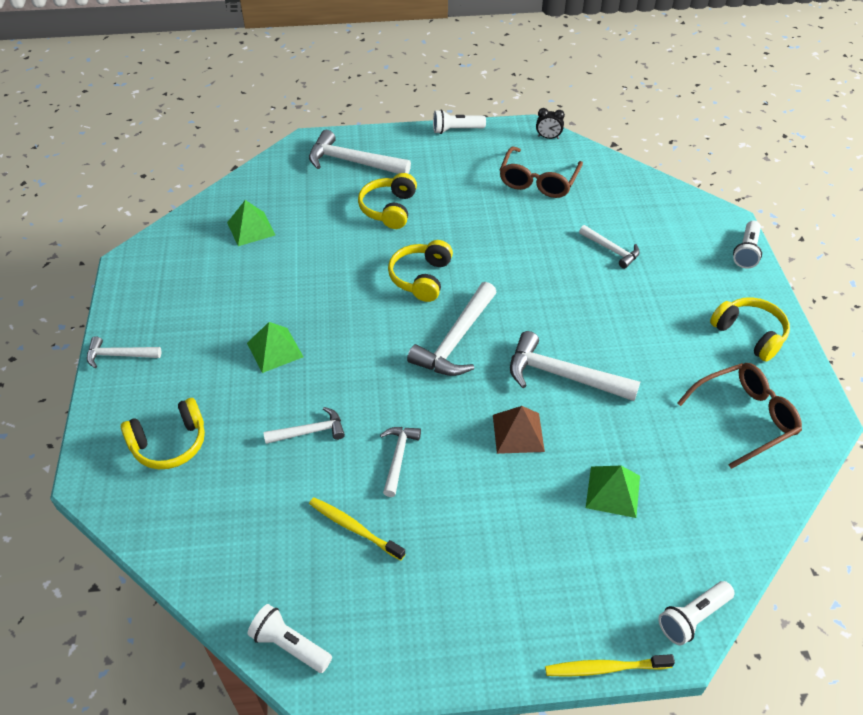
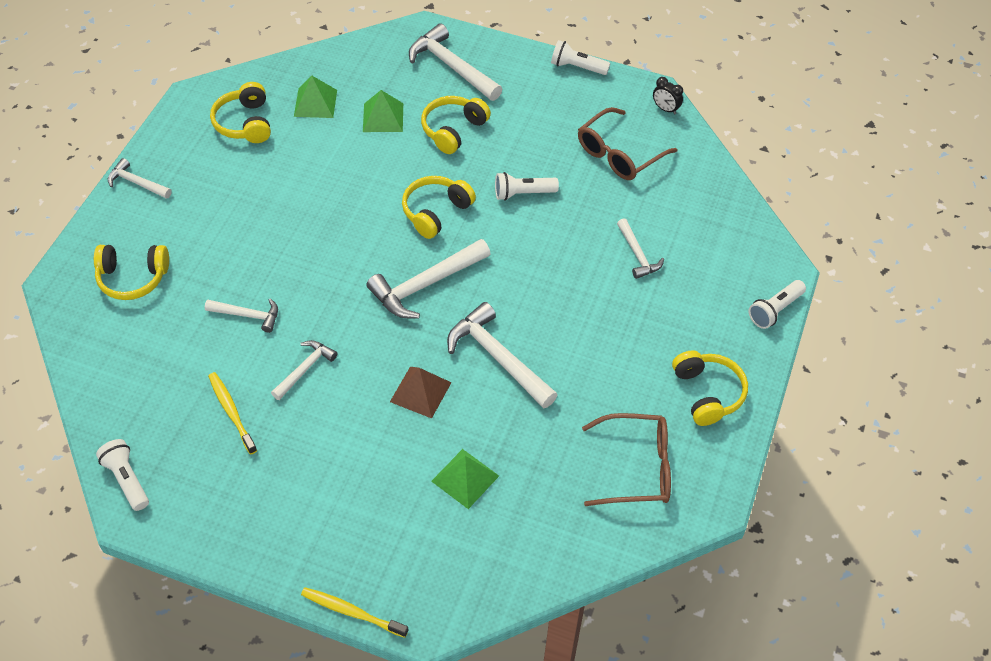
camera: 25 degrees right, 5 degrees up
(195, 267) = (245, 123): none -> yellow headphones
(275, 350) = (264, 229): green pyramid -> green pyramid (383, 117)
(693, 617) = (453, 609): white flashlight -> white flashlight (523, 193)

